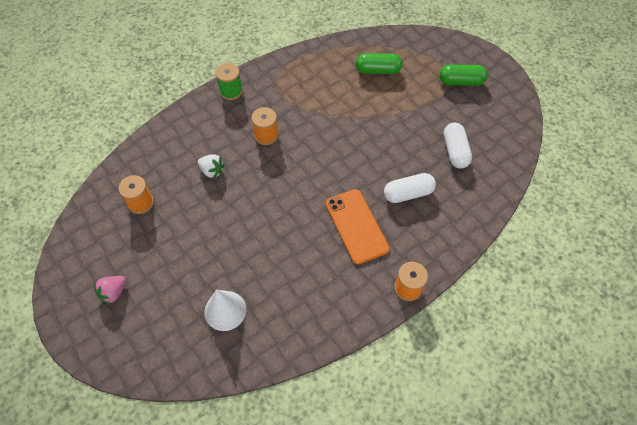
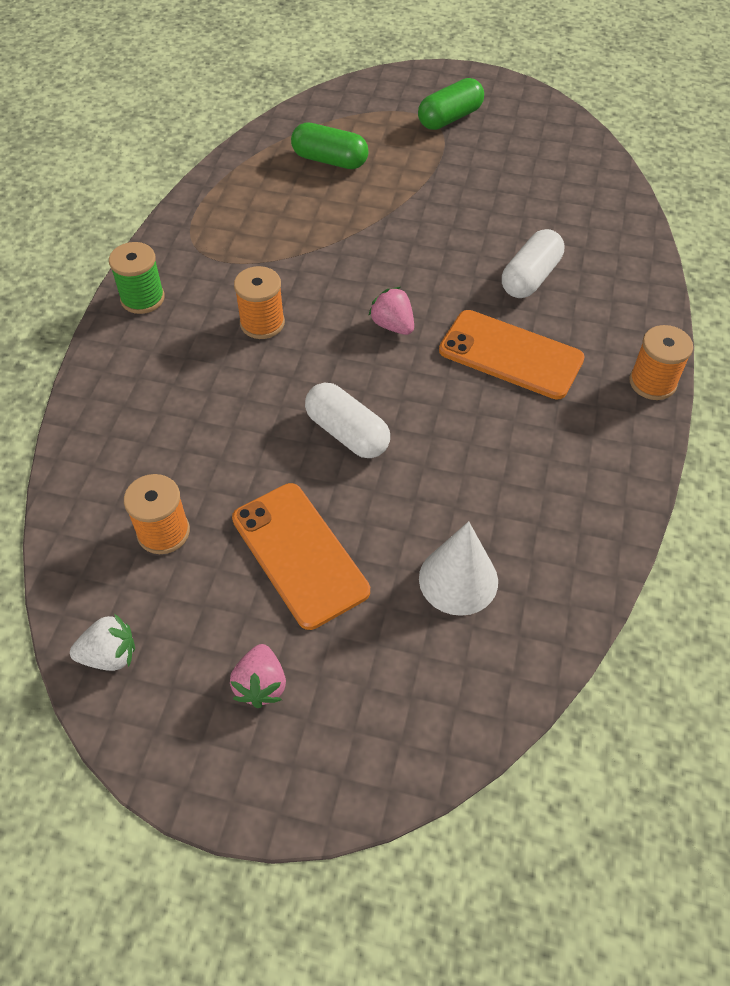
camera: 40 degrees left, 5 degrees down
(178, 251) = (299, 554): none -> orange phone
(212, 171) = (231, 417): white strawberry -> white strawberry (110, 655)
(319, 174) = (393, 325): none -> pink strawberry
(378, 70) = (330, 160): green capsule -> green capsule turned 60 degrees clockwise
(455, 151) = (530, 198): white capsule -> white capsule (347, 433)

